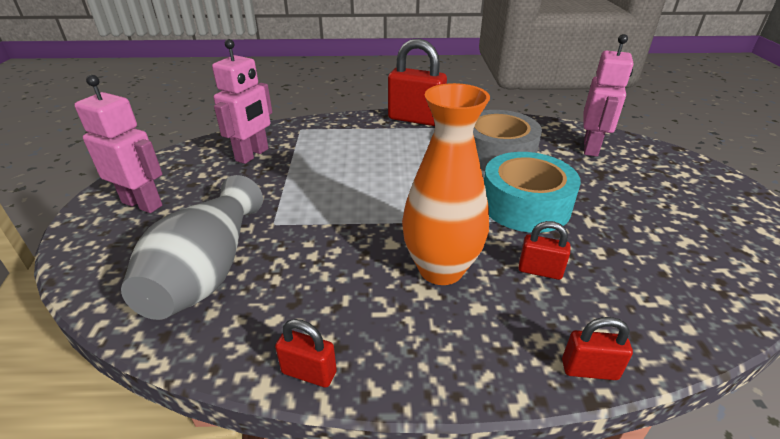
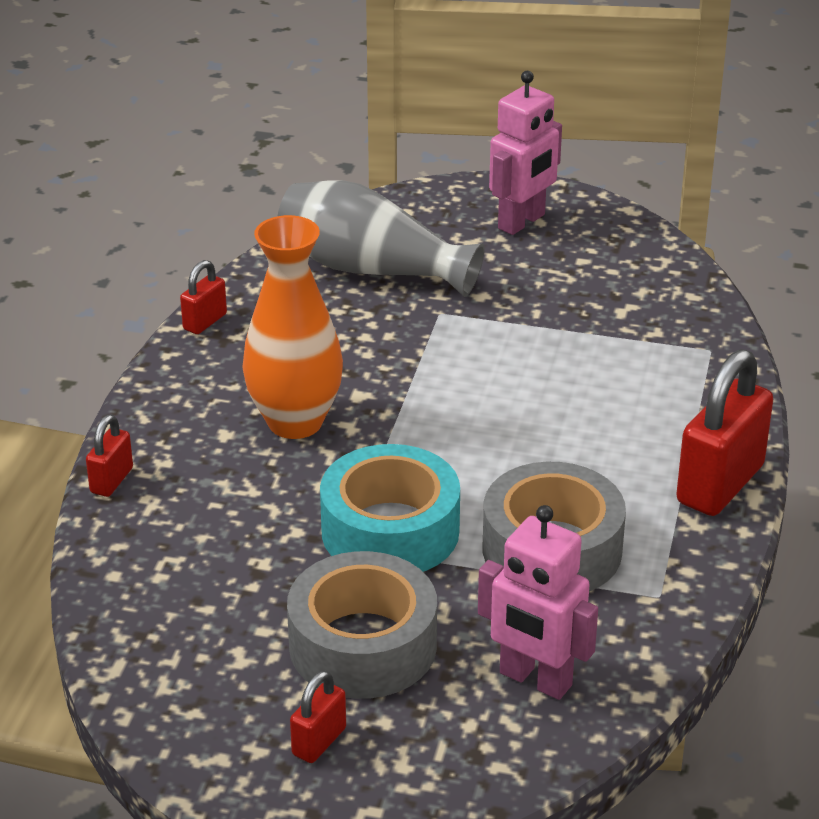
camera: 105 degrees right, 0 degrees up
(252, 155) = (627, 300): pink robot -> none
(539, 271) = (254, 496): red padlock -> red padlock (319, 741)
(625, 198) = (363, 645): none -> grey tape

